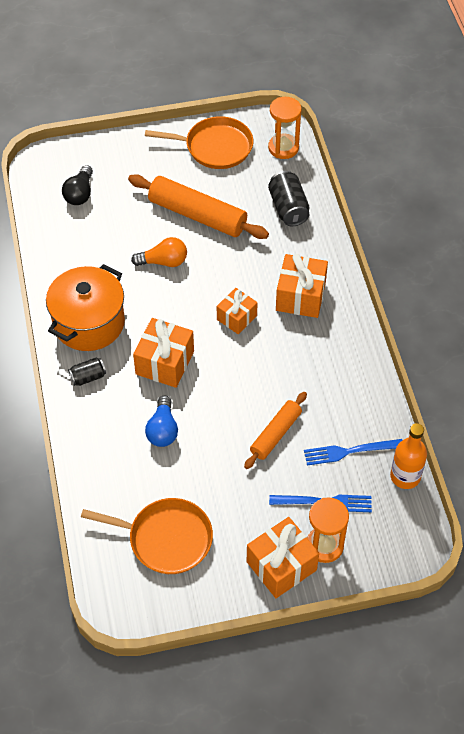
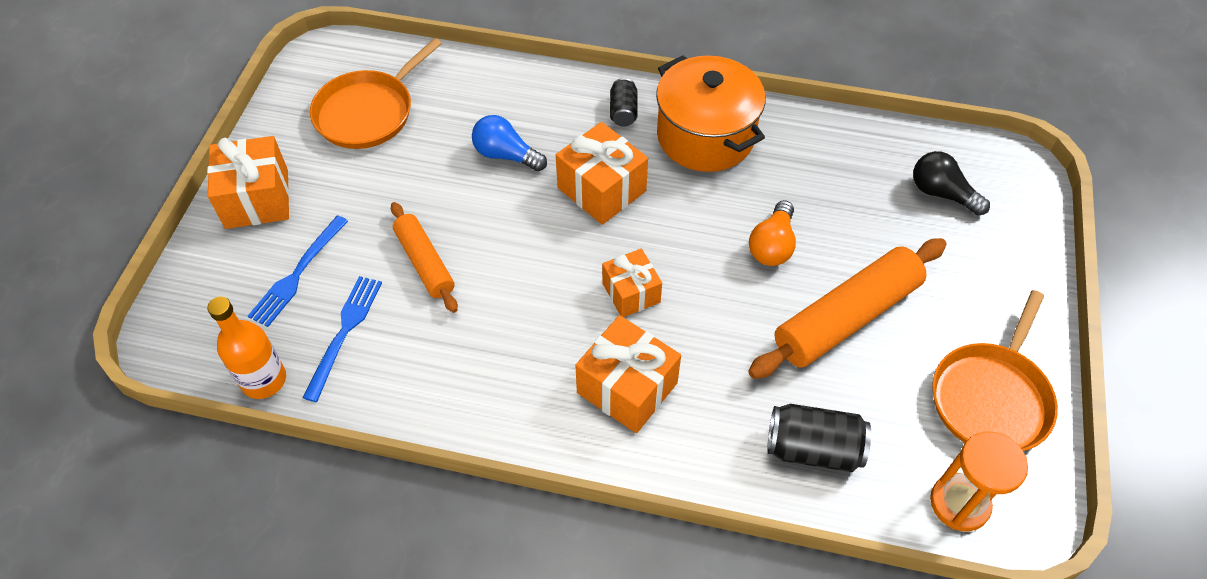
camera: 115 degrees right, 0 degrees up
(324, 545) = (246, 249): orange hourglass -> none

